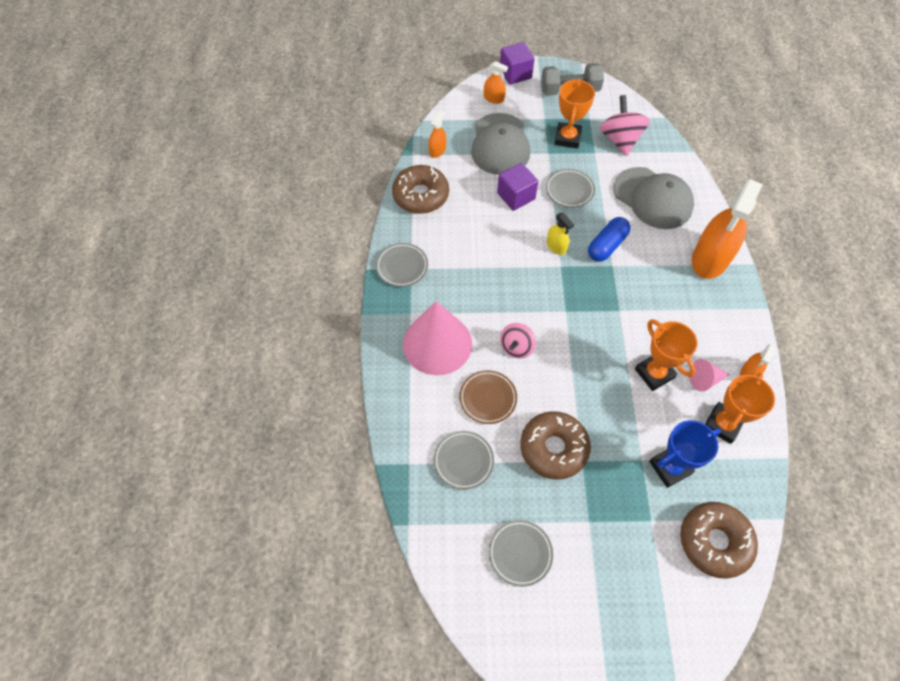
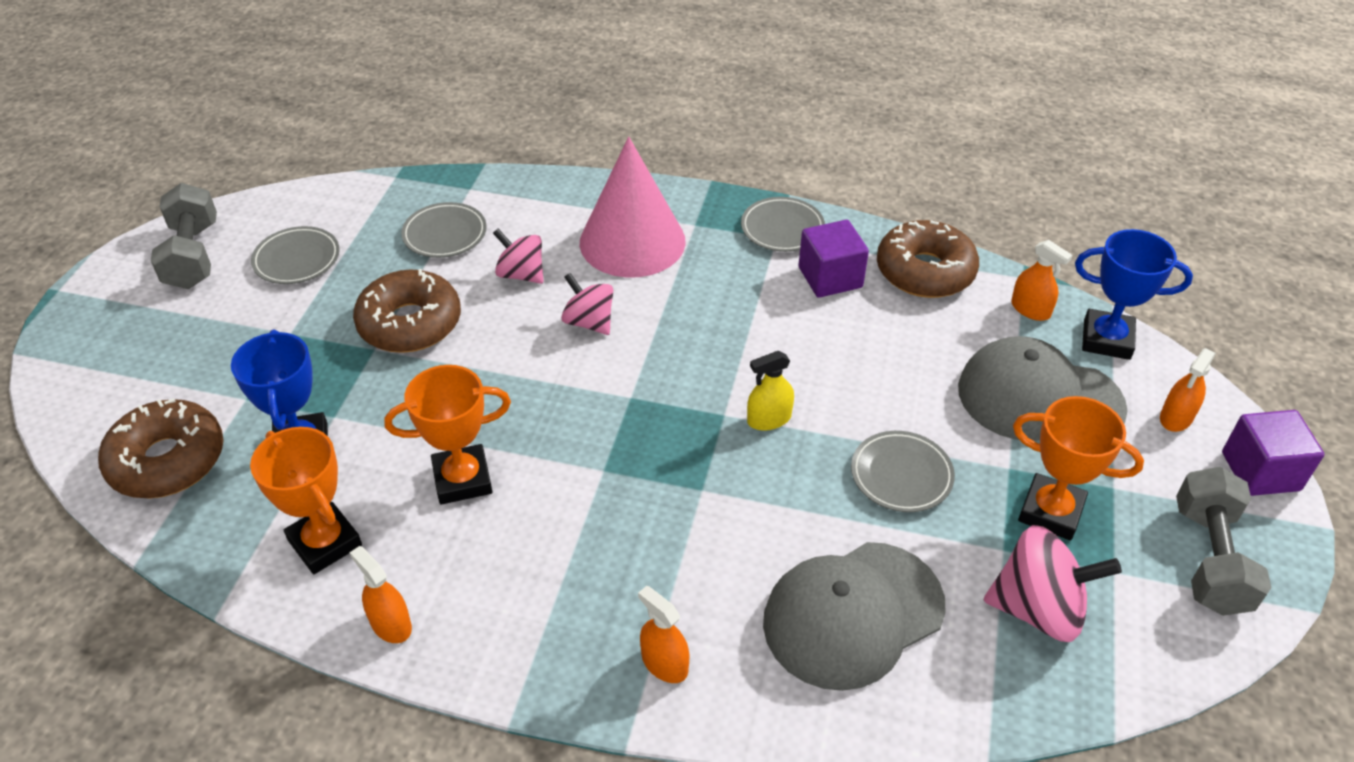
camera: 105 degrees right, 15 degrees down
(450, 122) = (1106, 339): none -> blue trophy
(488, 398) = (521, 274): brown plate -> pink spinning top
(516, 196) = (901, 391): purple cube -> purple cube (830, 277)
(541, 637) = (193, 255): none -> grey dumbbell
(607, 245) = (750, 494): blue capsule -> none
(704, 379) = (415, 548): pink cone -> none
(710, 259) = (664, 663): orange spray bottle -> orange spray bottle, size x0.45

